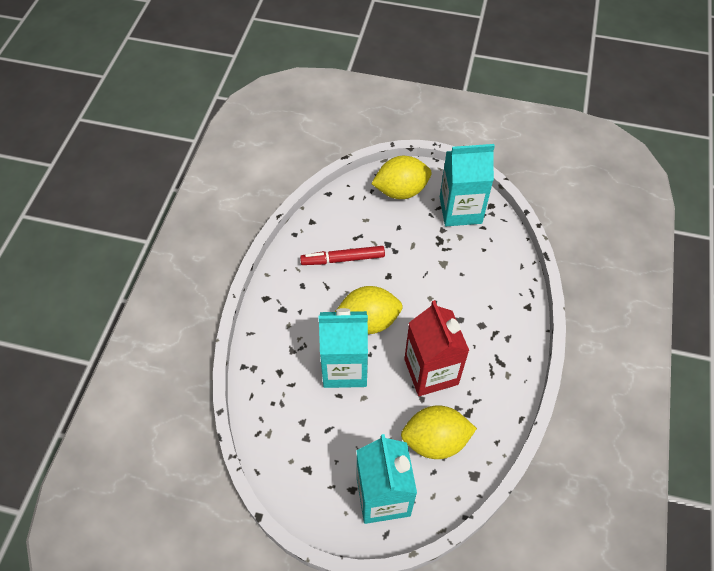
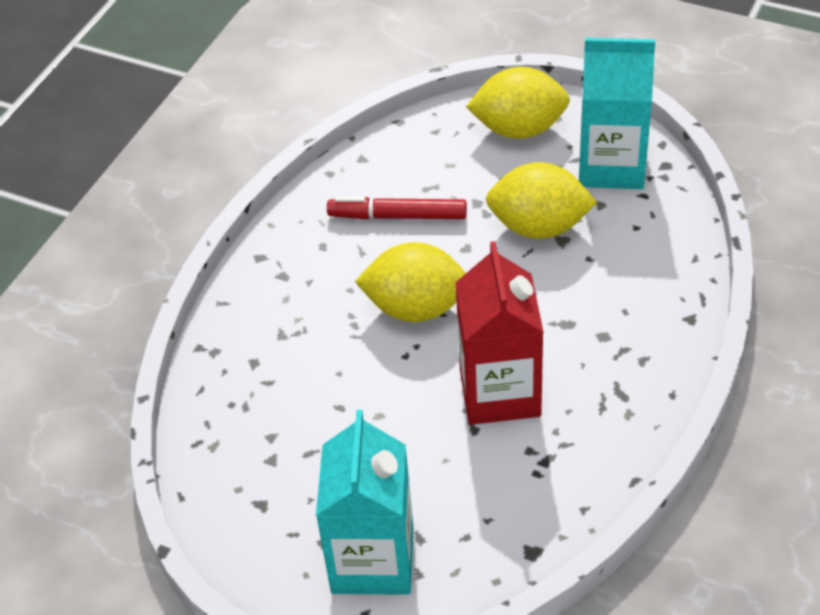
camera: 15 degrees right, 10 degrees down
(344, 368) = (359, 369): turquoise carton -> none
(435, 441) = (480, 492): yellow lemon -> yellow lemon (539, 227)

